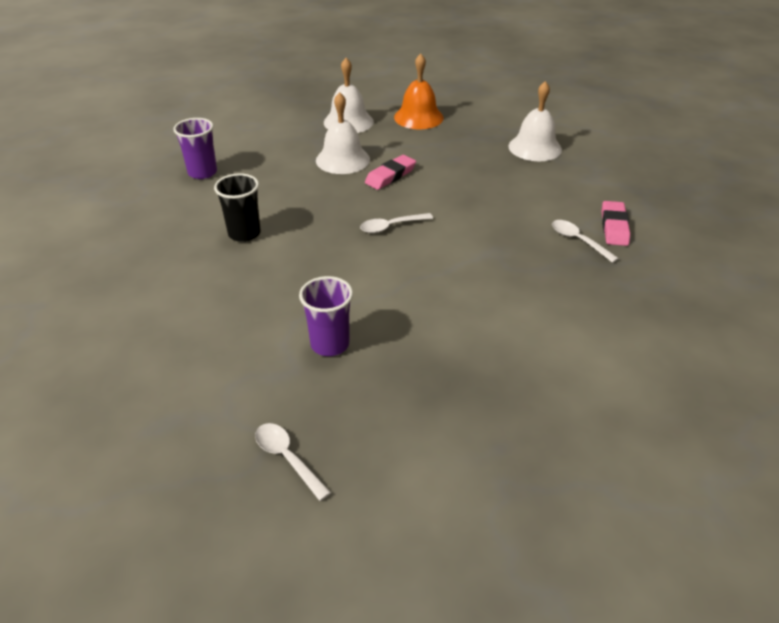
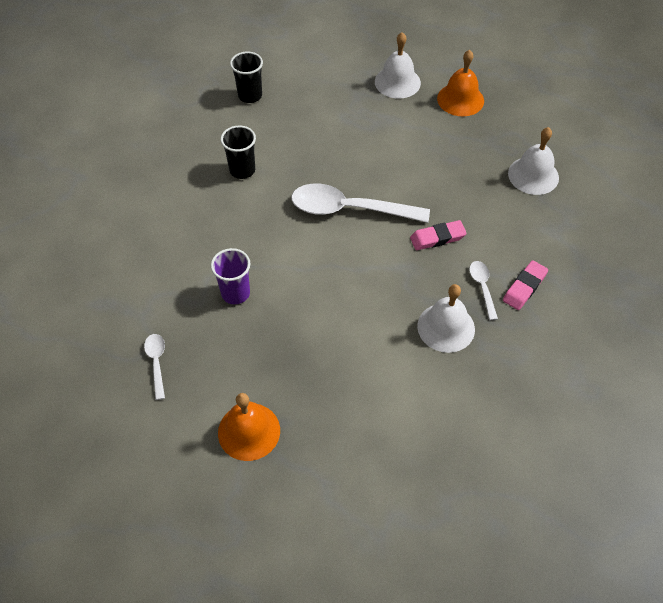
camera: 30 degrees right, 15 degrees up
(202, 173) = (250, 96): purple cup -> black cup
(342, 160) = (362, 124): white bell -> white bell (446, 327)
(390, 176) = (387, 157): pink eraser -> pink eraser (437, 238)
(391, 226) = (349, 209): white spoon -> white spoon, size x2.15
(468, 478) = (249, 431): none -> orange bell

